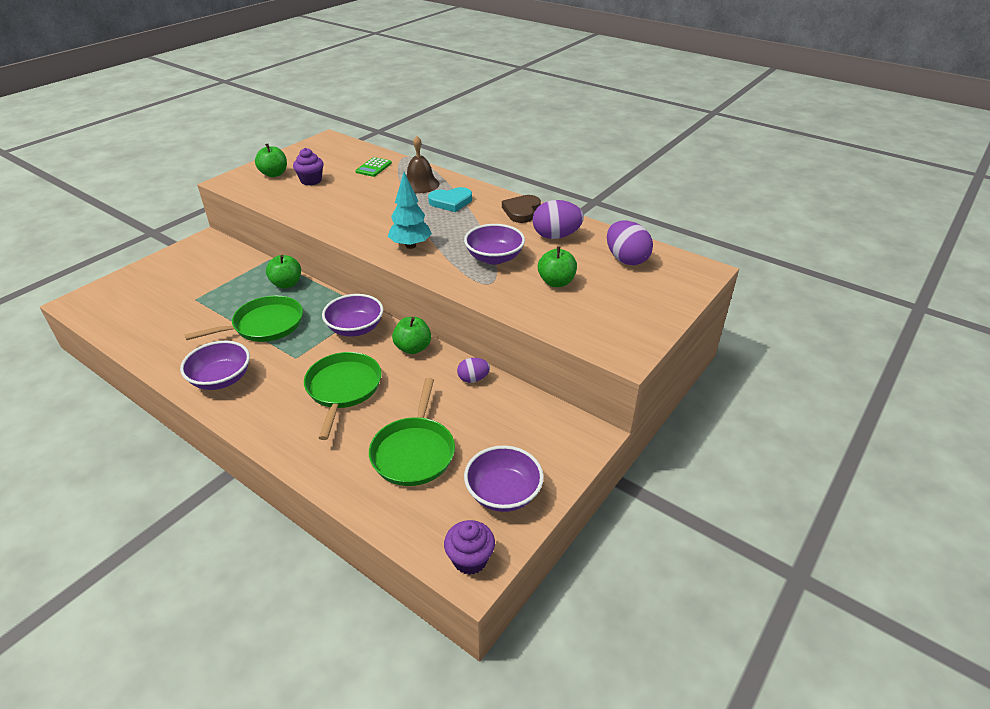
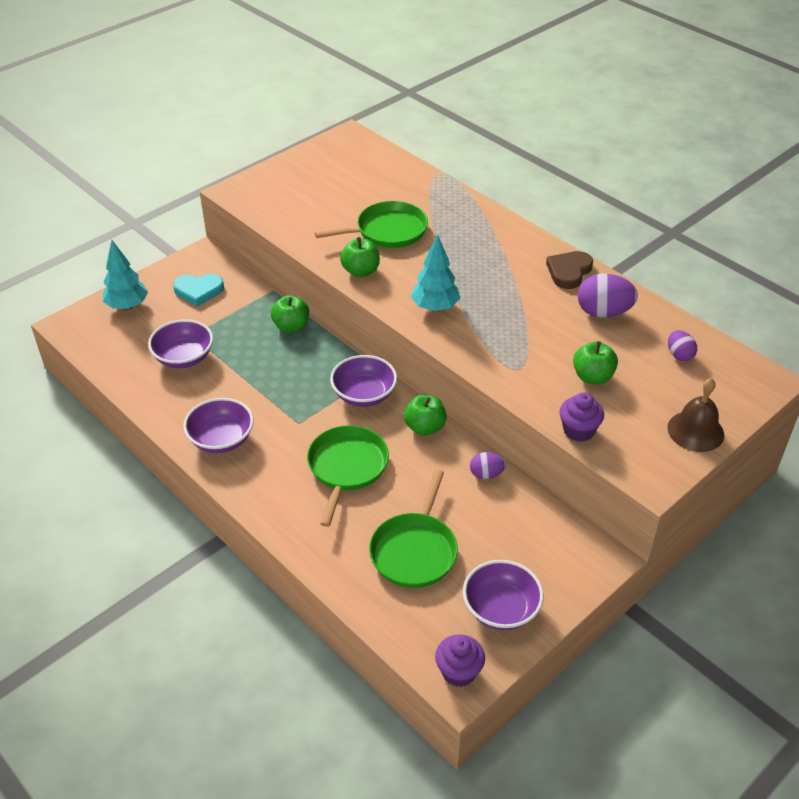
camera: 10 degrees right, 5 degrees up
(134, 283) = (127, 306): none -> turquoise tree
(265, 325) = (267, 378): green pan -> green pan (388, 231)
(274, 174) = (286, 185): green apple -> green apple (360, 271)
(311, 180) = (328, 200): purple cupcake -> purple cupcake (578, 430)
(373, 167) = (401, 187): green calculator -> none
(420, 184) = (454, 218): brown bell -> brown bell (695, 431)
(451, 202) = (487, 249): turquoise heart -> turquoise heart (198, 291)
(494, 258) = (527, 335): purple bowl -> purple bowl (184, 357)
(626, 259) = (679, 355): purple egg -> purple egg, size x0.58

